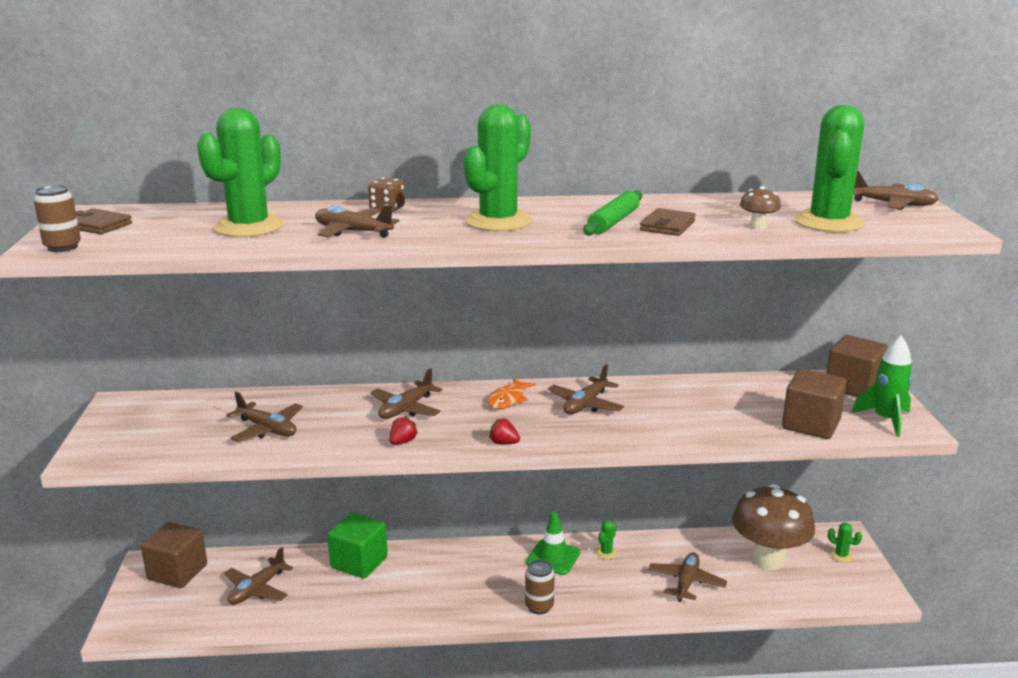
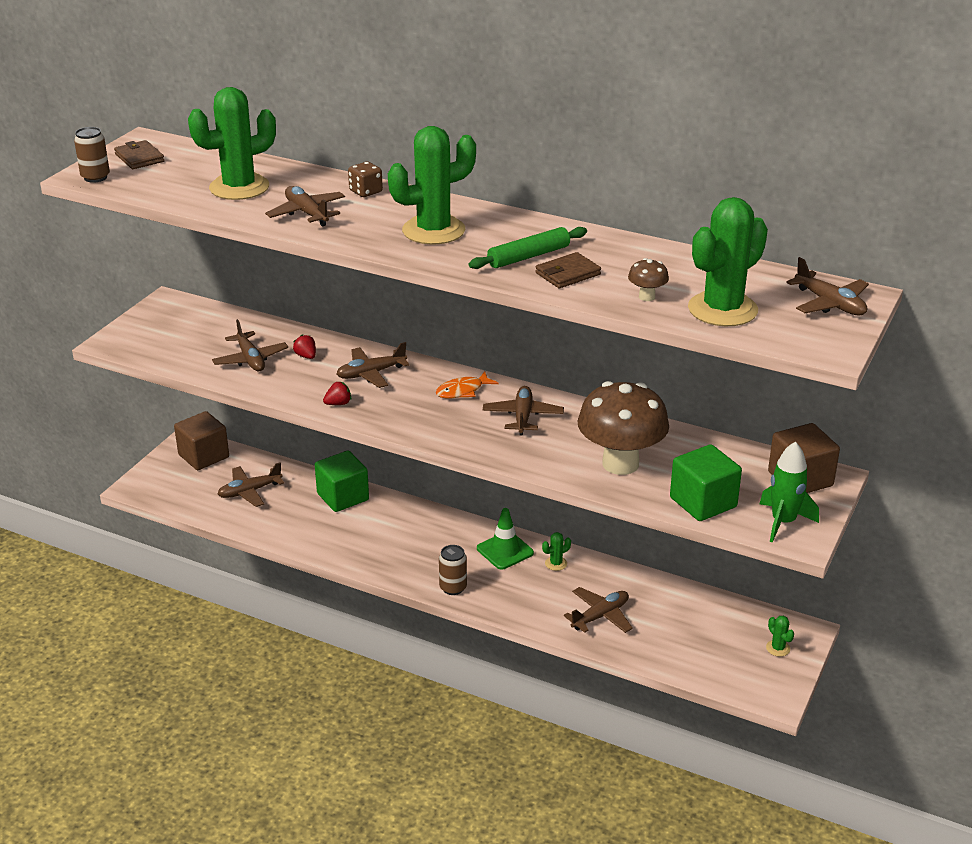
camera: 30 degrees right, 10 degrees up
(503, 443) = (414, 431): red strawberry -> red strawberry (306, 356)
(585, 404) = (523, 417): brown plane -> brown plane turned 120 degrees clockwise
(768, 559) = (700, 625): brown mushroom -> brown mushroom (620, 464)
(811, 424) = (703, 502): brown cube -> green cube

